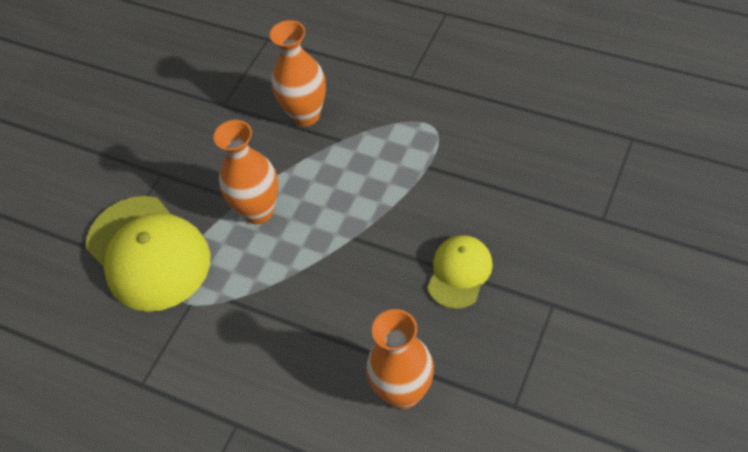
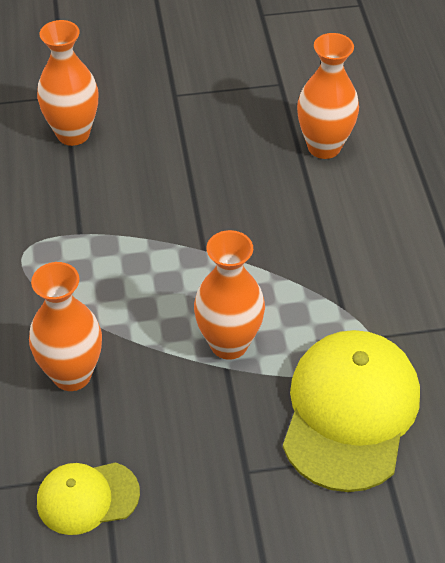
camera: 130 degrees left, 5 degrees down
(459, 273) = (186, 160): yellow cap -> yellow cap (87, 497)
(546, 205) = (73, 134): none -> orange vase

